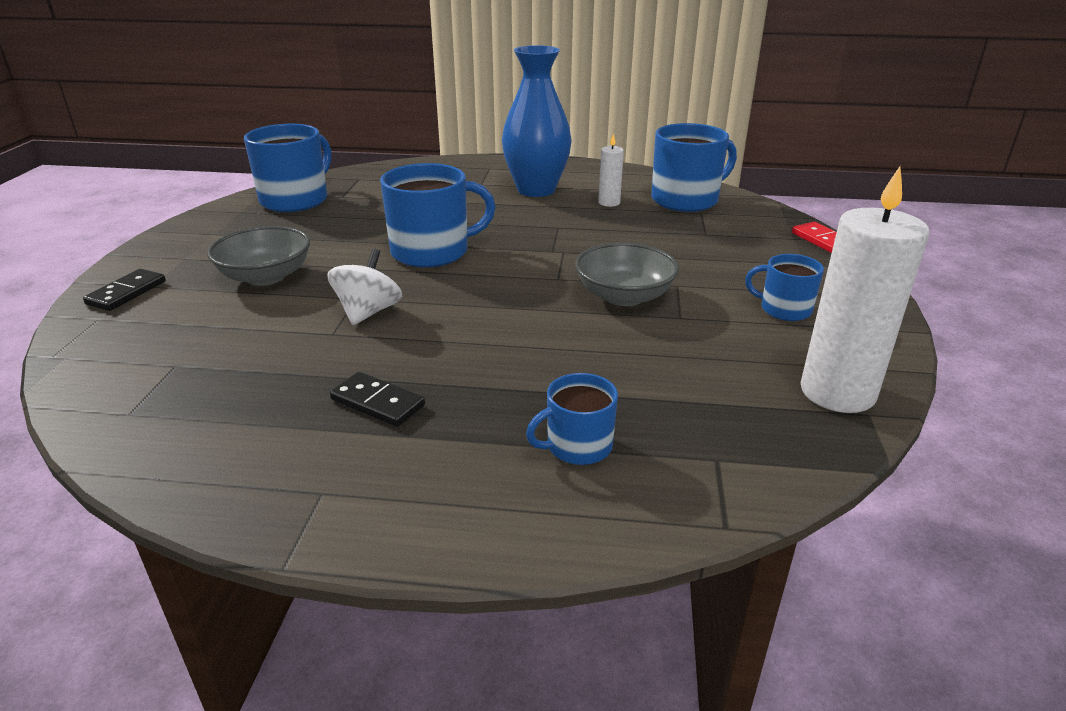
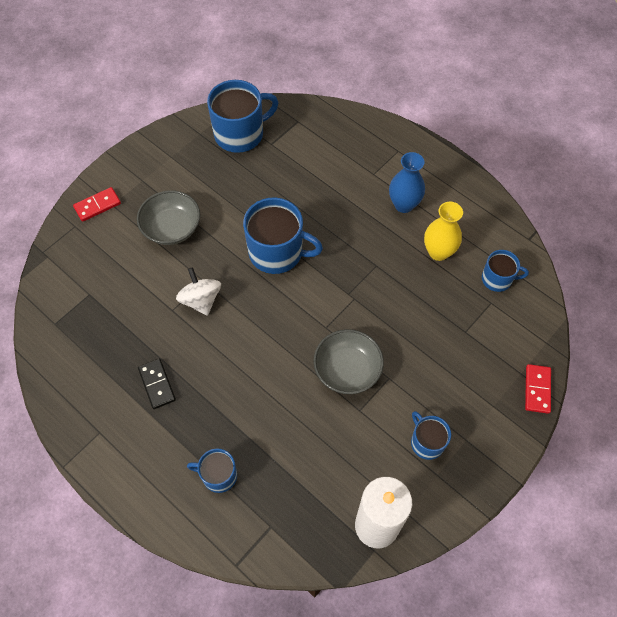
camera: 35 degrees right, 30 degrees up
(127, 293) = (97, 205): black domino -> red domino
(368, 312) = (201, 300): white spinning top -> white spinning top turned 75 degrees counterclockwise
(536, 190) = (404, 204): blue vase -> blue vase, size x0.64
(609, 203) = (438, 252): white candle -> yellow vase
(686, 200) = (497, 279): blue mug -> blue mug, size x0.56

